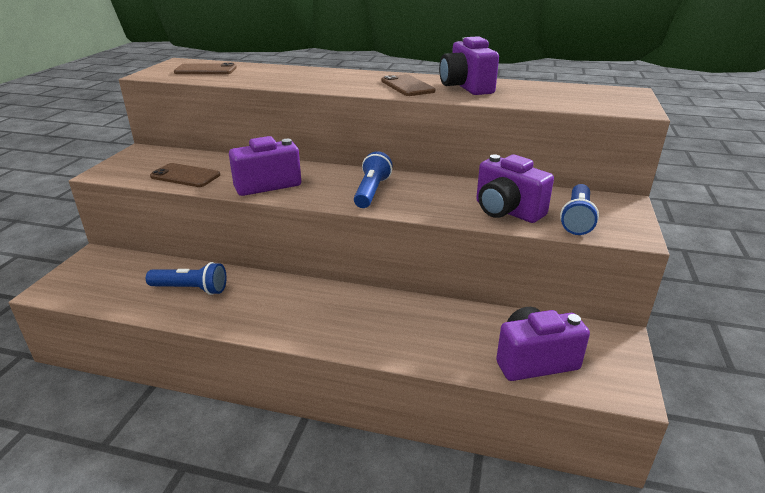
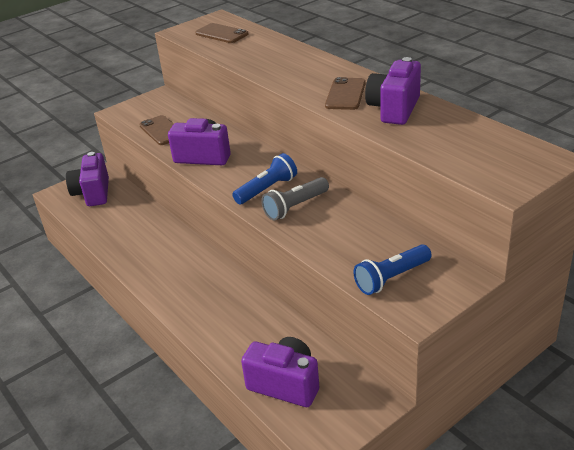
camera: 40 degrees right, 5 degrees up
(191, 289) = (129, 225): blue flashlight -> none
(418, 196) = (295, 207): none -> grey flashlight
(506, 211) = (344, 247): purple camera -> purple camera (93, 193)

